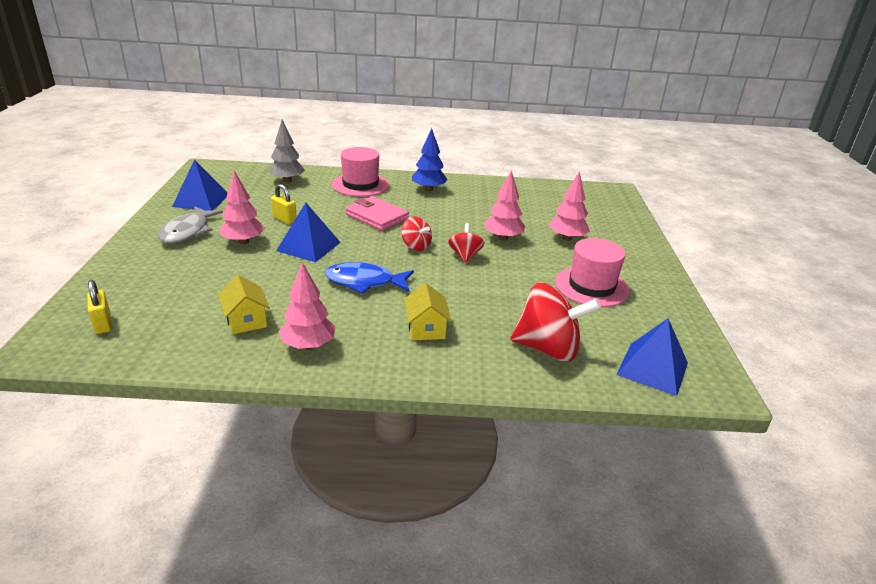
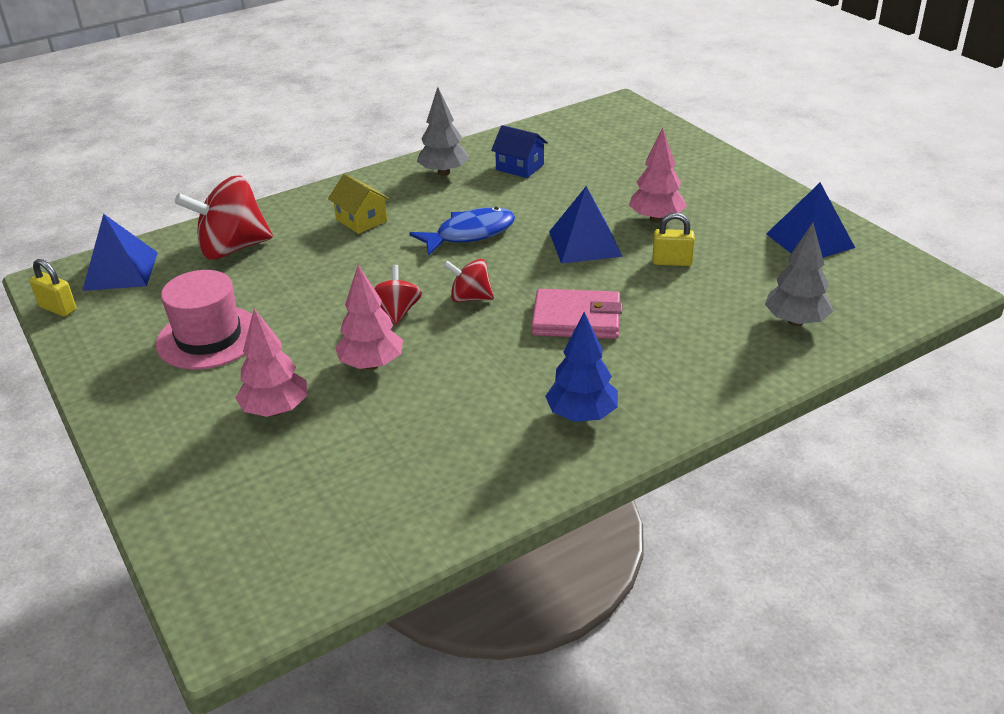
camera: 150 degrees right, 5 degrees up
(103, 324) = (614, 126): yellow padlock -> yellow padlock (58, 308)
(187, 232) = (729, 204): grey fish -> none
(246, 320) = (520, 167): yellow house -> blue house
(308, 345) = (444, 172): pink tree -> grey tree
(360, 185) = (691, 368): pink hat -> none
(465, 256) = (397, 312): red spinning top -> red spinning top turned 150 degrees counterclockwise

